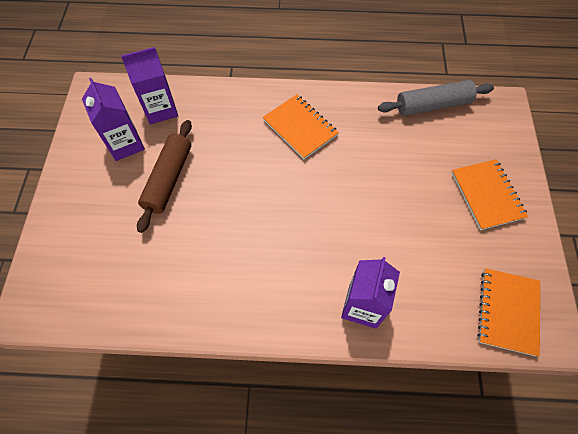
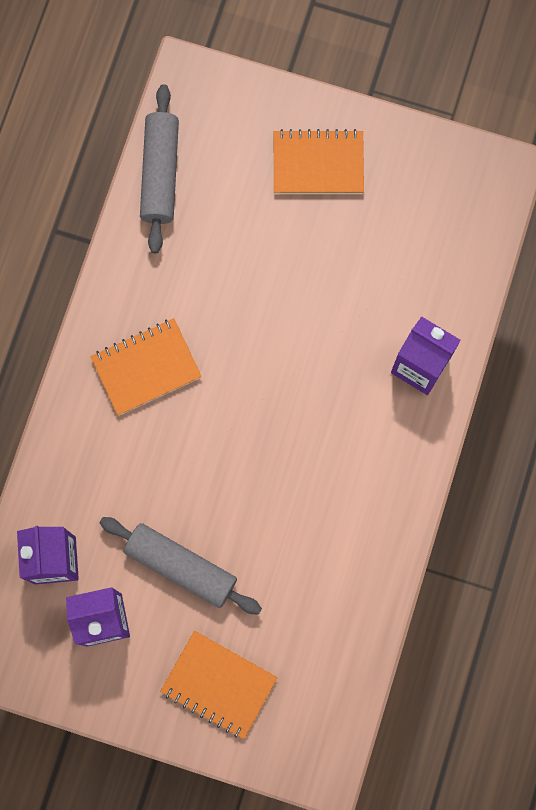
camera: 75 degrees left, 15 degrees up
(169, 179) = (181, 566): brown rolling pin -> grey rolling pin
(507, 312) = (467, 207): orange notebook -> orange notebook (218, 685)

